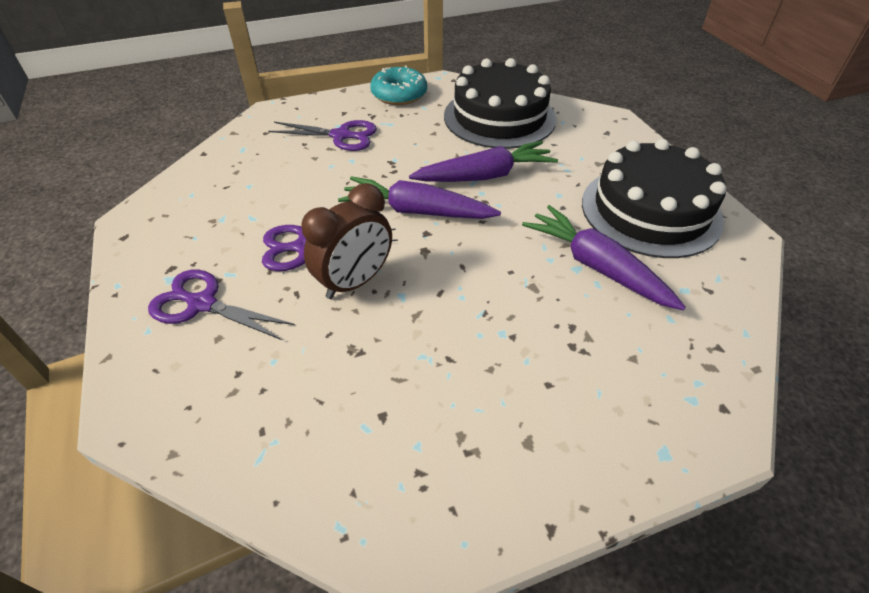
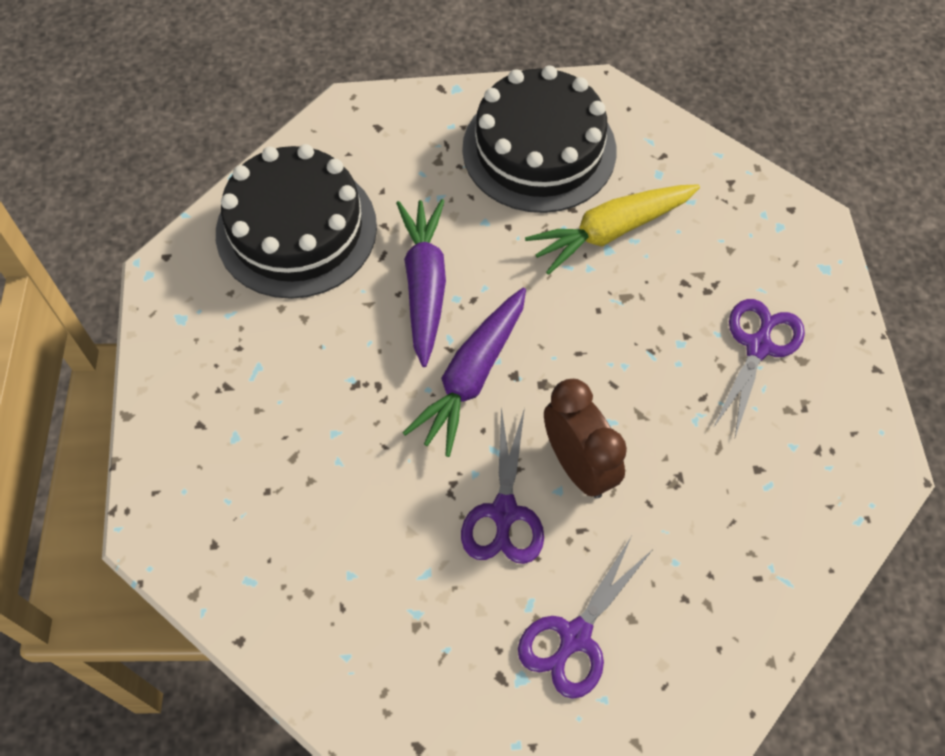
camera: 75 degrees left, 15 degrees up
(341, 136) = (266, 437): purple scissors -> purple scissors (758, 346)
(399, 94) = (178, 338): turquoise donut -> none
(597, 267) = (611, 231): purple carrot -> yellow carrot

